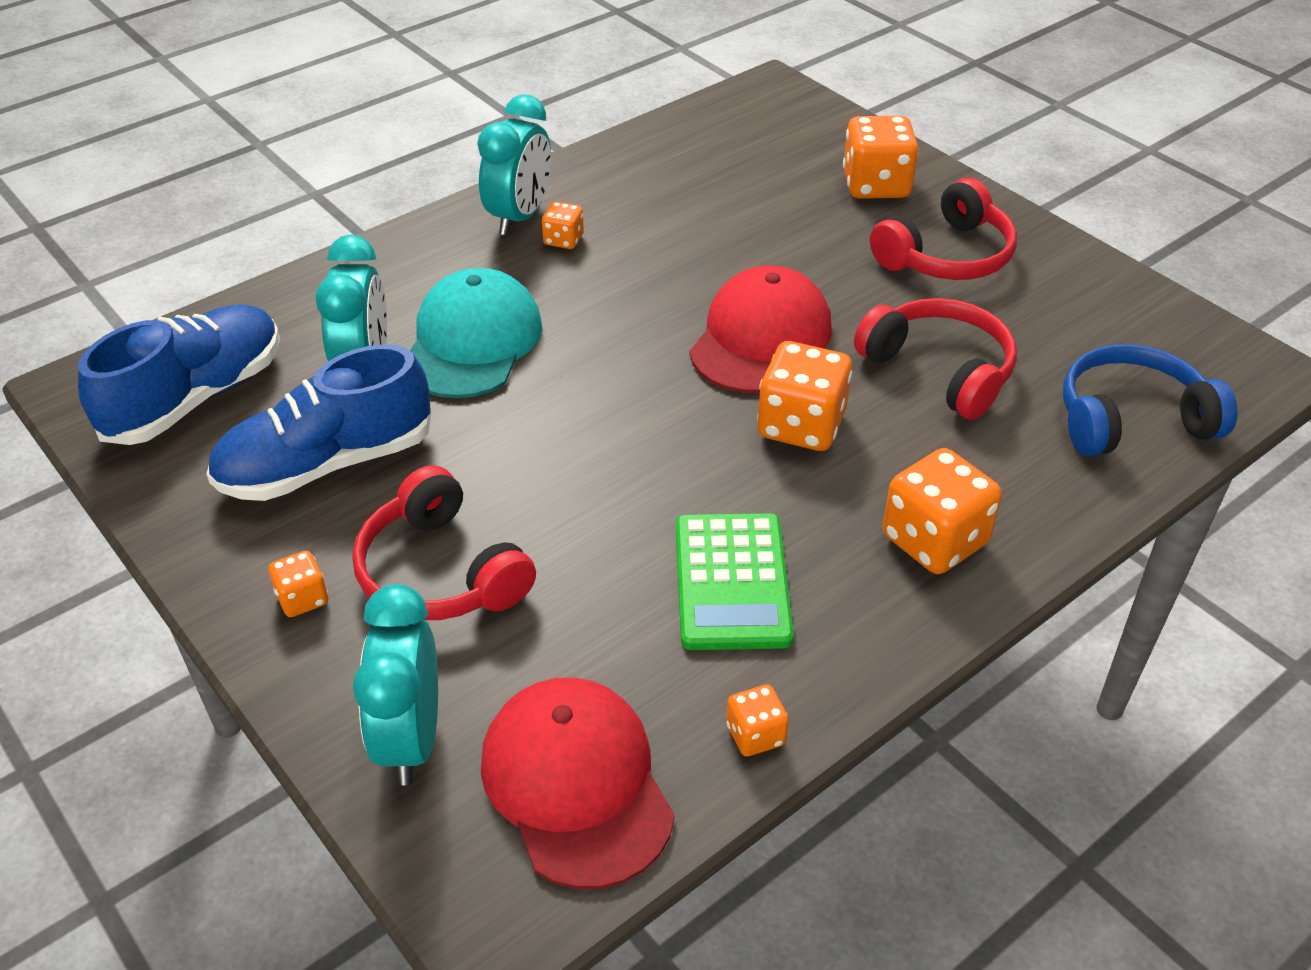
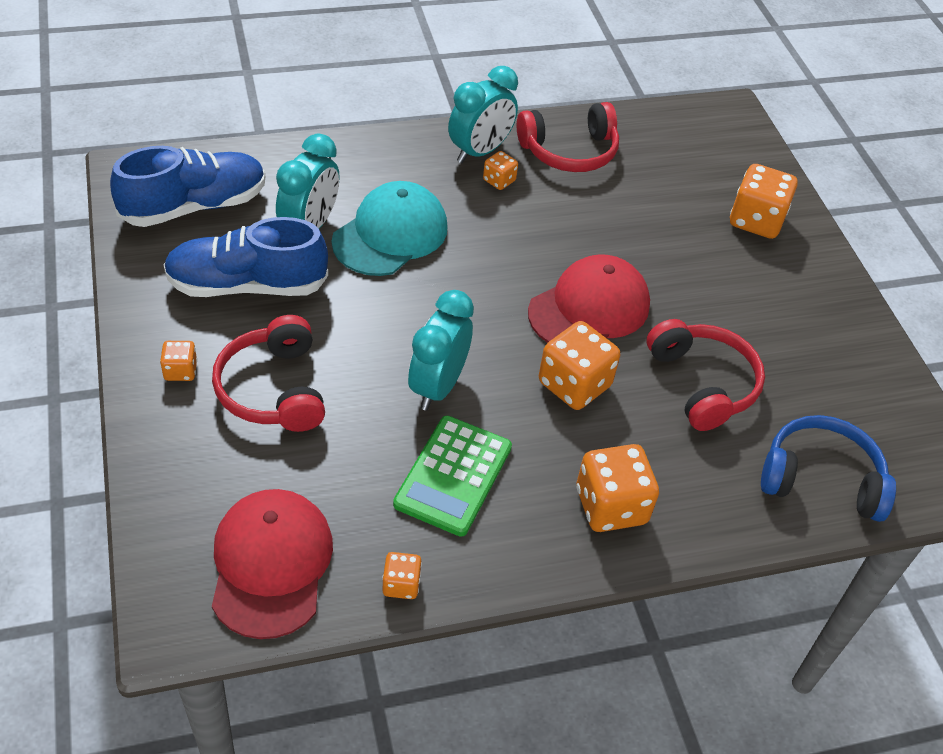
camera: 20 degrees right, 5 degrees up
(411, 738) = (191, 490): turquoise clock -> turquoise clock (438, 386)
(946, 255) = (771, 297): red headphones -> red headphones (569, 151)

